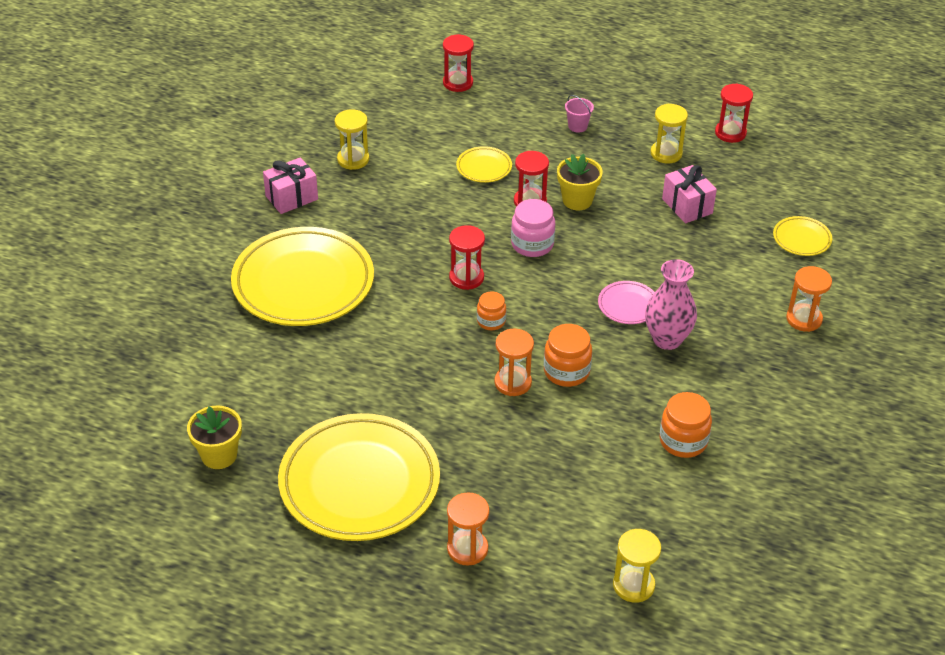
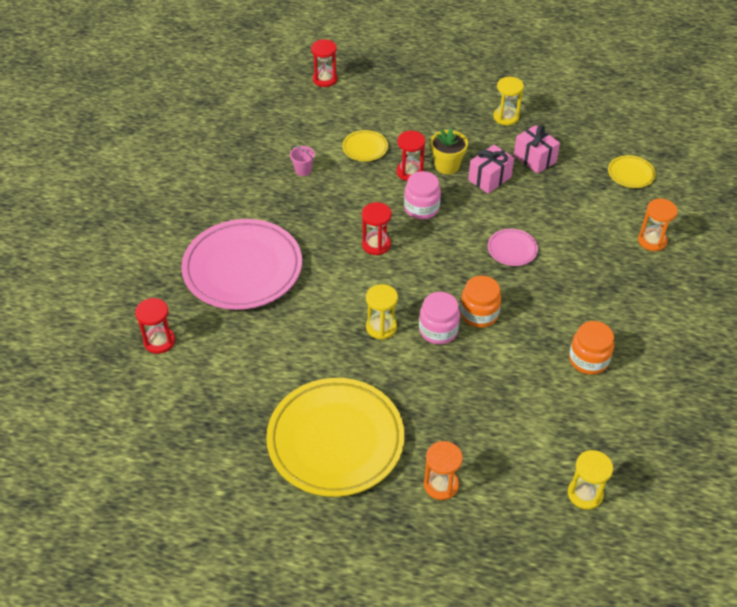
camera: 10 degrees left, 5 degrees up
(219, 455) = (210, 435): yellow flower pot -> none
(291, 198) = (214, 195): pink gift -> pink gift (489, 178)
(303, 283) = (243, 269): yellow plate -> pink plate
(353, 159) = (256, 155): yellow hourglass -> yellow hourglass (381, 327)
(491, 321) = (406, 279): orange jar -> none
(513, 382) = (438, 330): orange hourglass -> pink jar
(577, 126) = (430, 103): pink bucket -> pink bucket (303, 170)
(667, 339) = (551, 274): pink vase -> none
(730, 133) = (550, 93): red hourglass -> red hourglass (159, 341)

